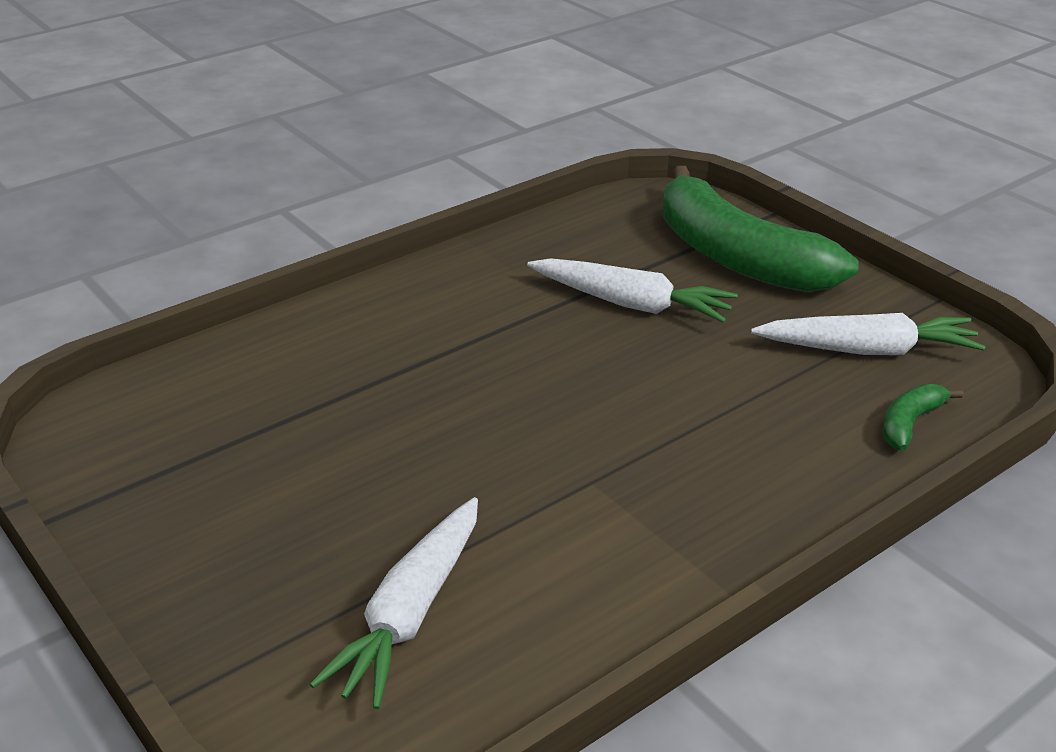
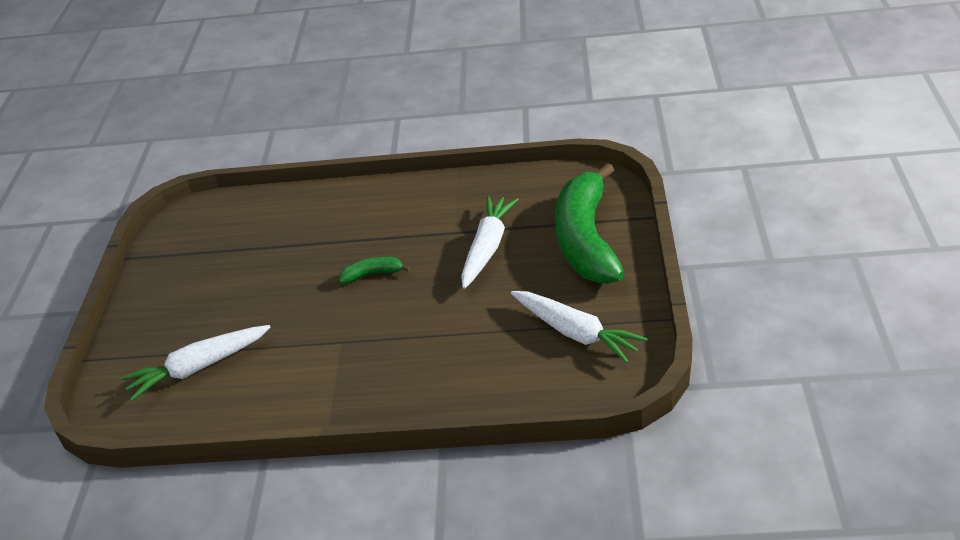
camera: 45 degrees right, 5 degrees up
(631, 304) = (487, 248): white carrot -> white carrot turned 135 degrees counterclockwise
(910, 423) = (534, 387): green banana -> green banana (372, 274)

